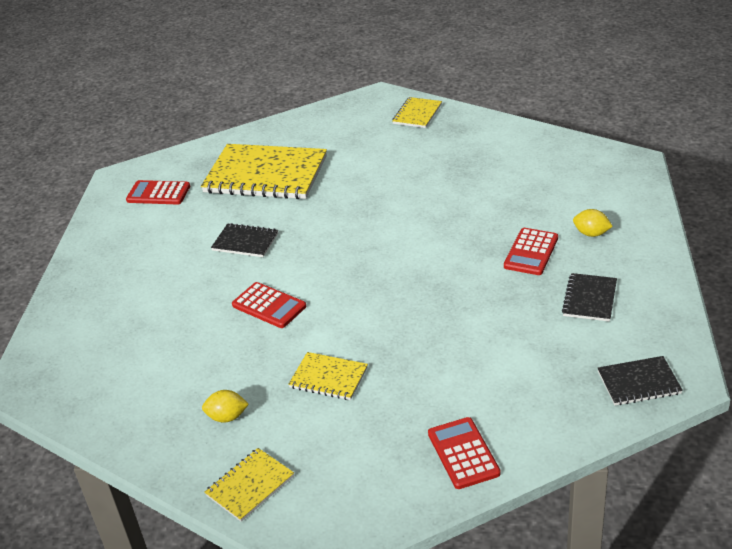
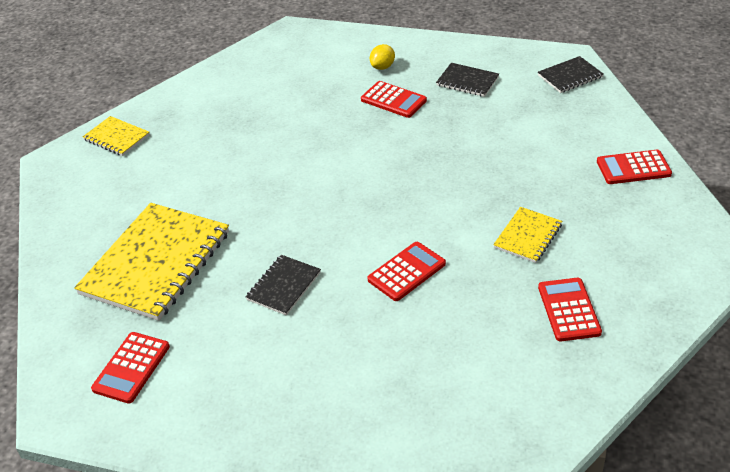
camera: 80 degrees left, 5 degrees up
(227, 417) = (568, 310): yellow lemon -> red calculator
(250, 486) = (661, 296): yellow notebook -> none
(639, 382) = (570, 76): black notebook -> black notebook turned 60 degrees clockwise

